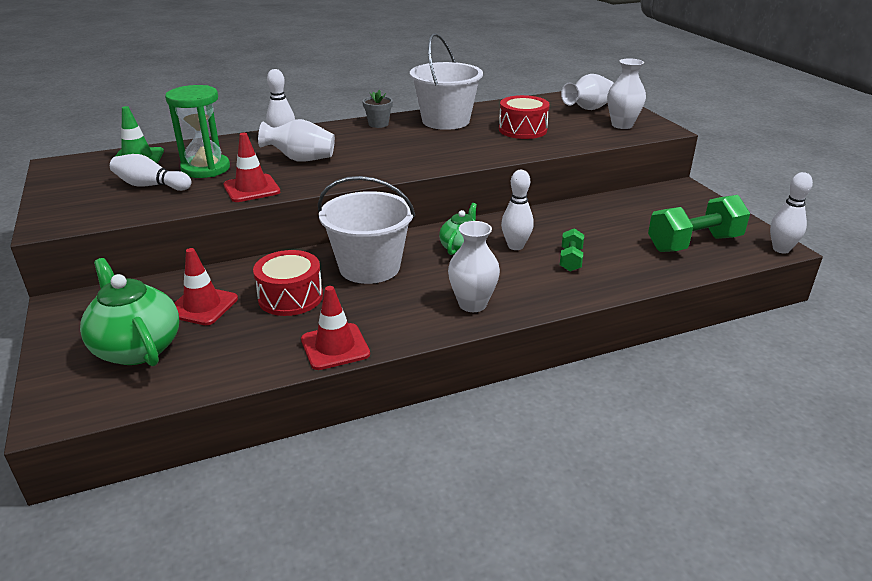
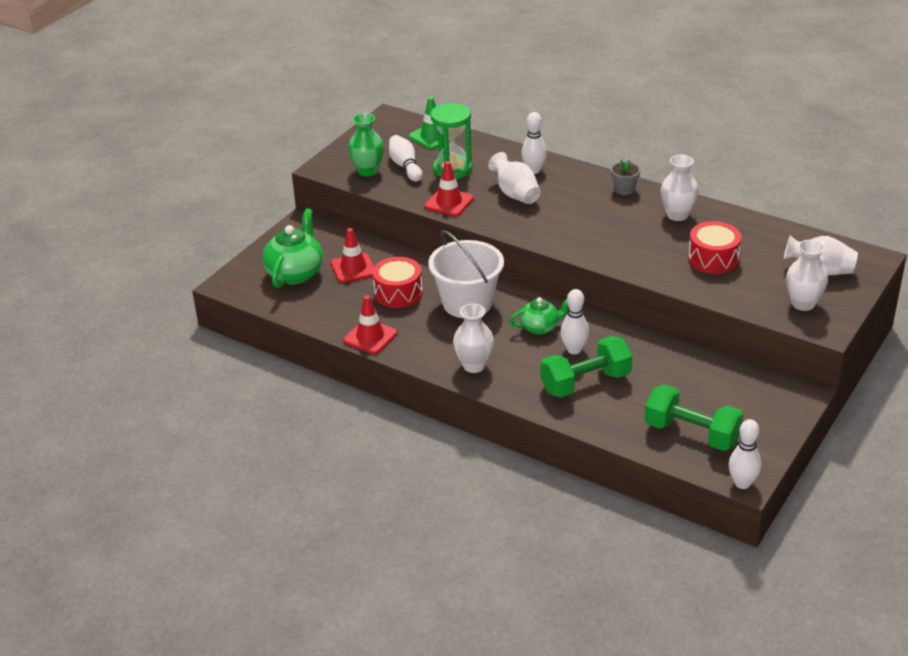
camera: 55 degrees right, 5 degrees up
(113, 205) = (368, 171): none -> green vase
(446, 121) = (677, 215): white bucket -> white vase
(570, 260) = (585, 383): green dumbbell -> green dumbbell, size x1.96

